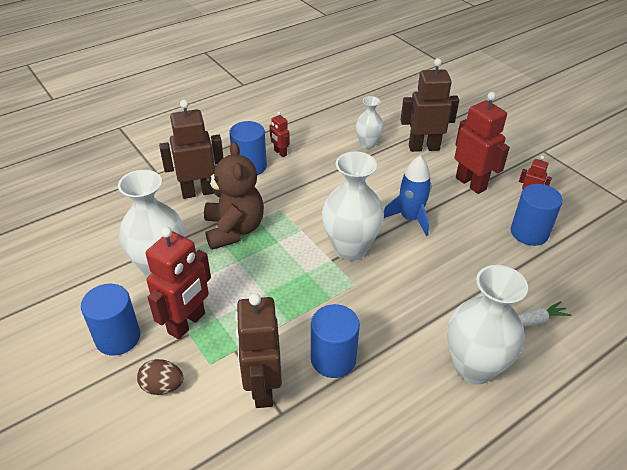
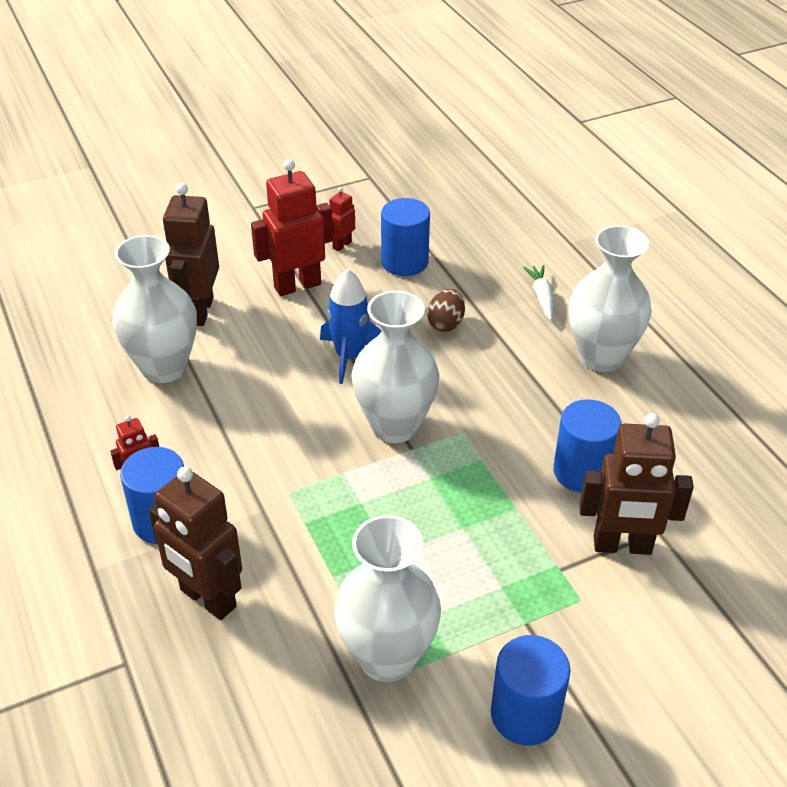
camera: 80 degrees left, 0 degrees up
(162, 386) = (616, 655): brown egg -> brown egg (446, 324)
(187, 323) = (507, 623): red robot -> none
(198, 192) = (207, 599): brown robot -> brown robot turned 45 degrees counterclockwise
(234, 229) = (320, 554): brown teddy bear -> none
(367, 144) = (164, 368): white vase -> white vase, size x1.77

